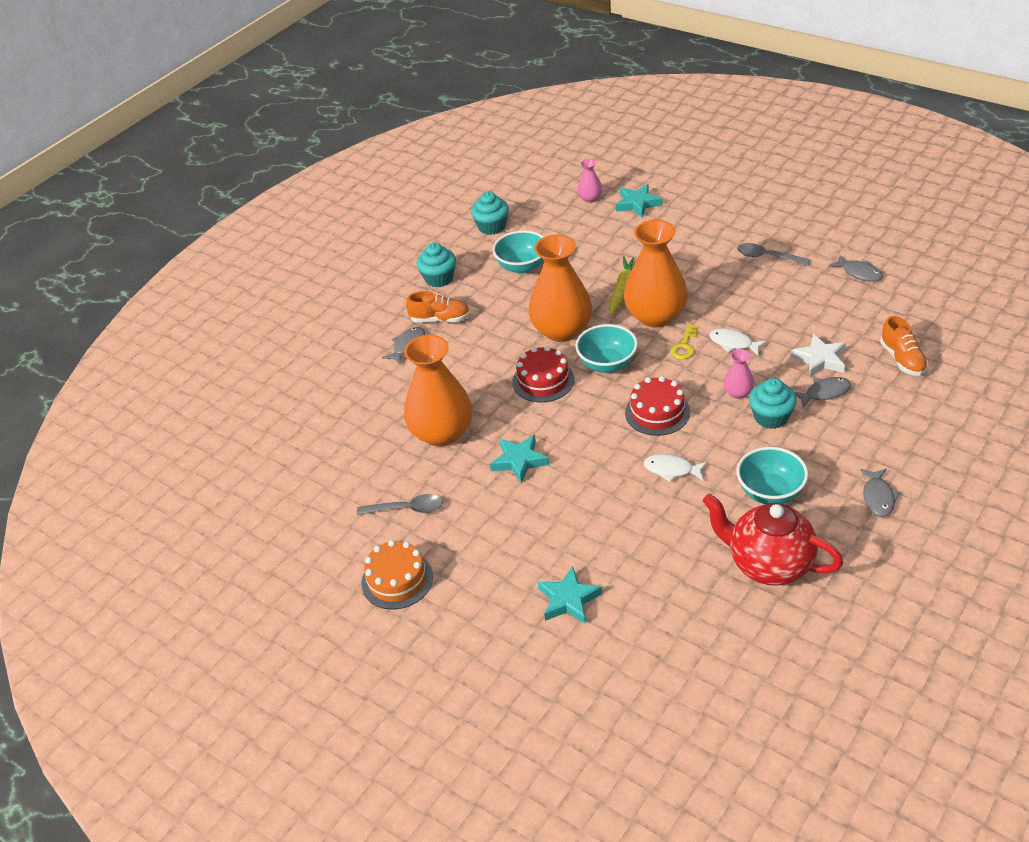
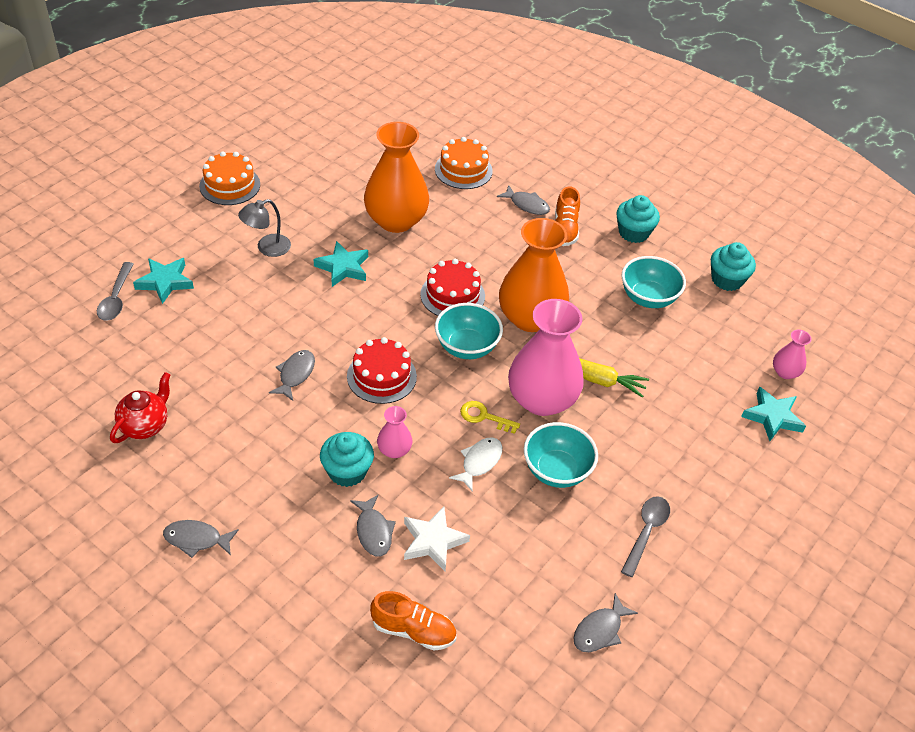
camera: 85 degrees right, 5 degrees up
(356, 394) = (463, 170): none -> orange cake
(406, 509) = (307, 194): grey spoon -> grey spoon (116, 298)
(499, 525) = (267, 248): none -> grey lamp
(655, 316) = (542, 399): orange vase -> pink vase
(671, 470) = (295, 374): white fish -> grey fish
(769, 564) = (145, 426): red teapot -> red teapot, size x0.60
(770, 492) = (237, 447): turquoise bowl -> turquoise bowl (556, 470)
(902, 359) = (413, 630): orange shoe -> orange shoe turned 150 degrees counterclockwise

